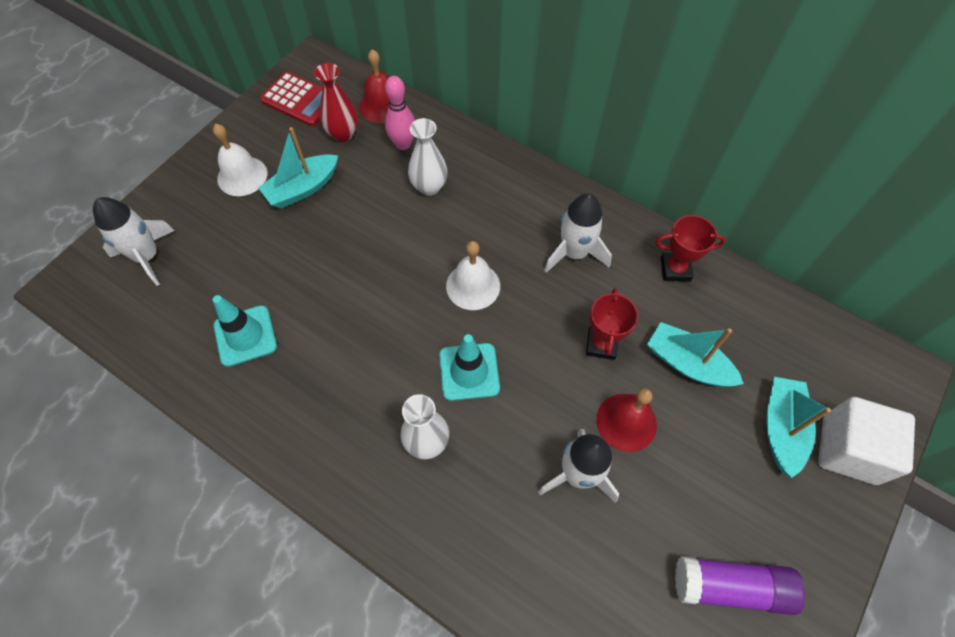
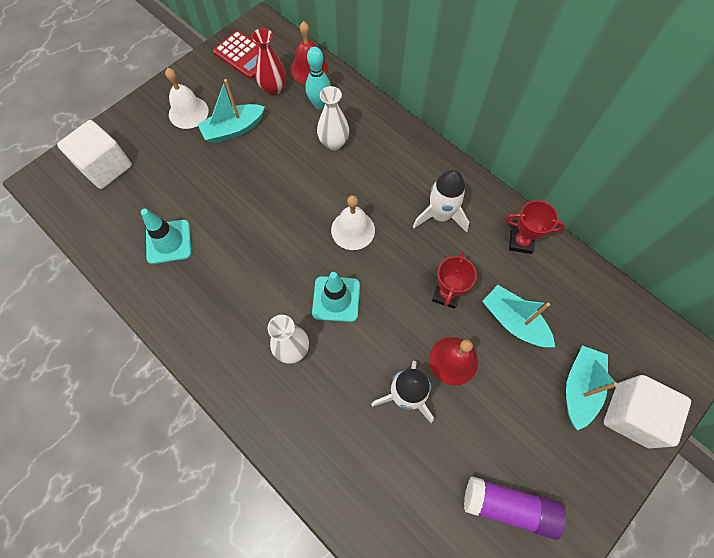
camera: 10 degrees right, 5 degrees up
(147, 256) = (105, 167): white rocket -> white cube
(403, 144) = (319, 104): pink bowling pin -> turquoise bowling pin

